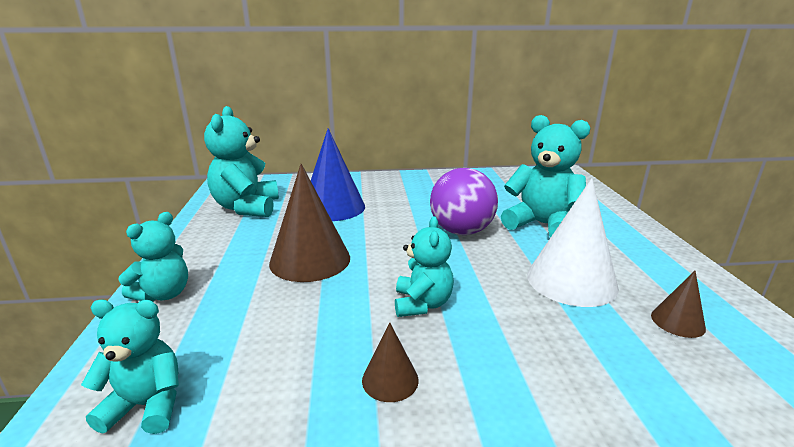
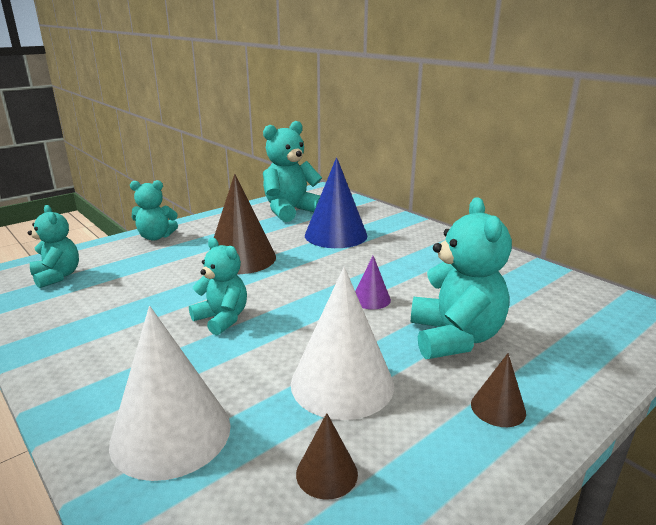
camera: 55 degrees right, 0 degrees up
(390, 380) = (119, 336): brown cone -> brown cone (498, 408)
(422, 304) = (222, 319): turquoise teddy bear -> turquoise teddy bear turned 105 degrees counterclockwise
(461, 231) = (371, 299): purple ball -> purple cone
(601, 385) = (171, 433): none -> white cone

